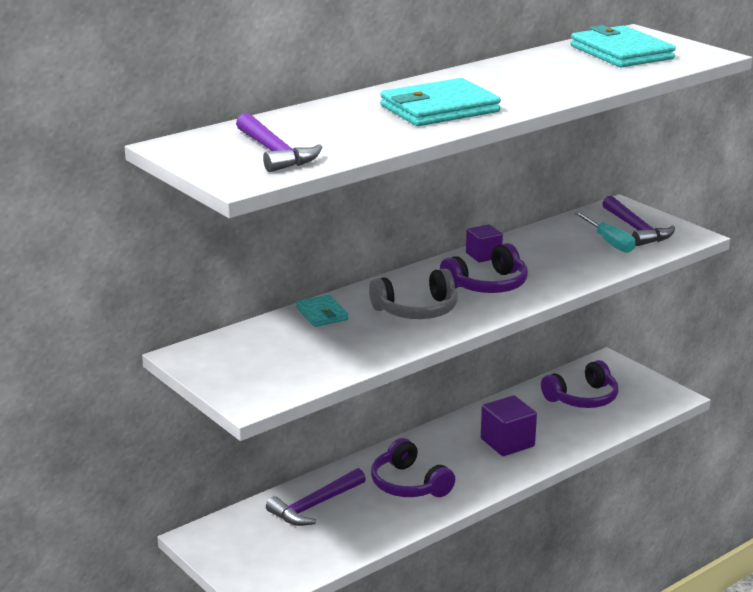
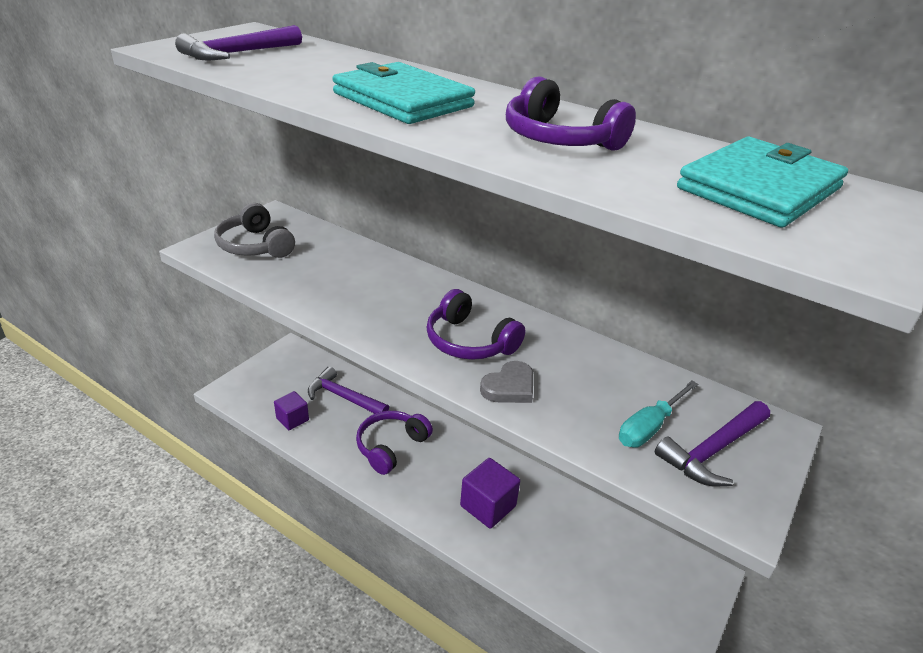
camera: 70 degrees right, 10 degrees up
(322, 314) = (364, 258): turquoise wallet -> none
(417, 310) = (390, 305): grey headphones -> grey headphones (255, 245)
(483, 255) = (542, 331): purple cube -> purple cube (292, 419)
(552, 279) = (509, 387): none -> grey heart
(582, 398) = (609, 560): purple headphones -> purple headphones (559, 139)

